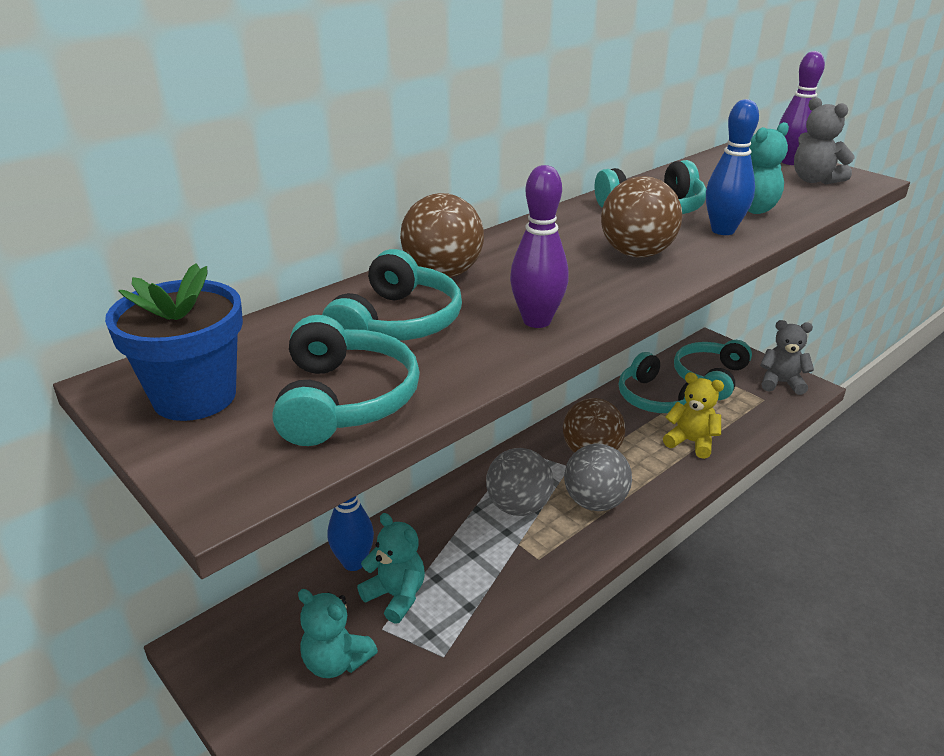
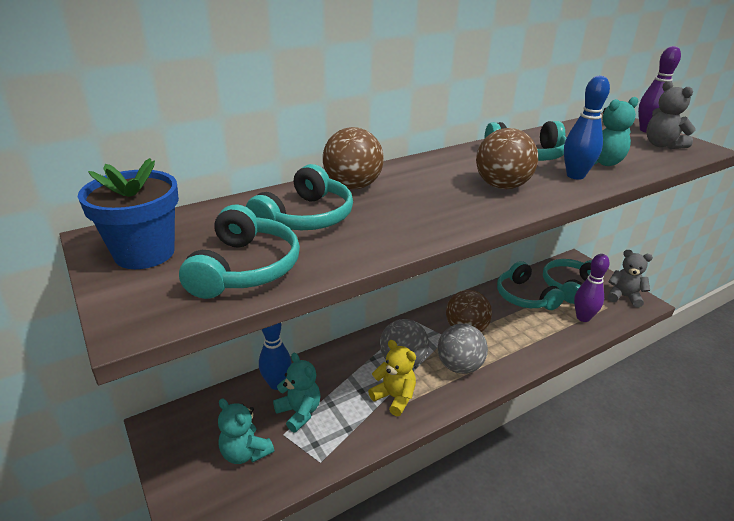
camera: 10 degrees right, 0 degrees up
(537, 321) = (407, 227): purple bowling pin -> purple bowling pin (583, 317)
(691, 442) = (543, 332): yellow teddy bear -> yellow teddy bear (394, 397)

